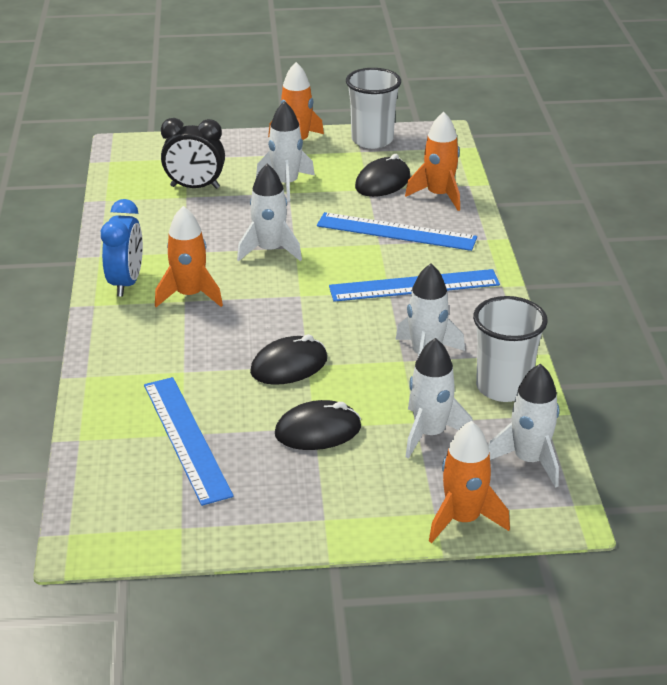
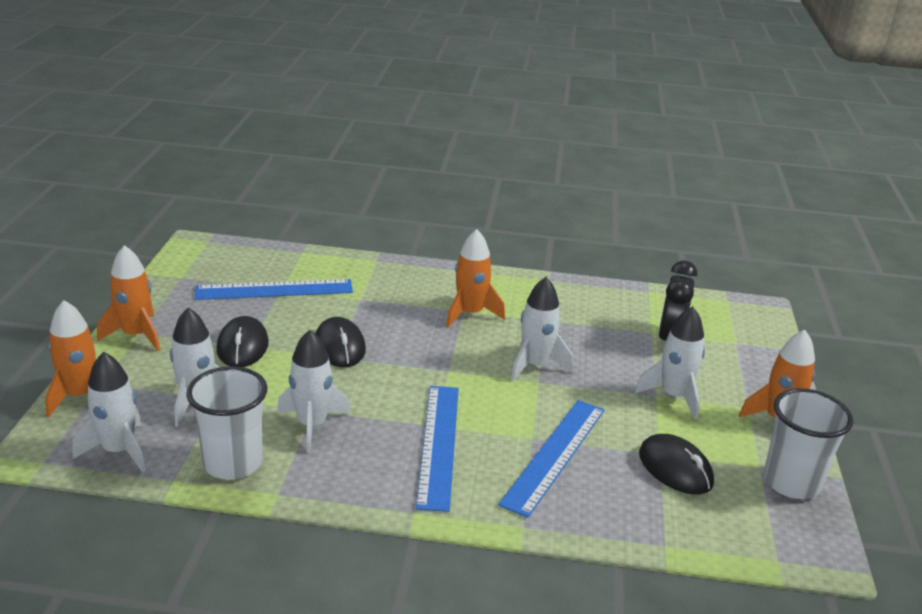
camera: 100 degrees right, 5 degrees down
(126, 283) = (501, 287): blue clock -> none
(439, 195) = (637, 509): orange rocket -> orange rocket (136, 335)

